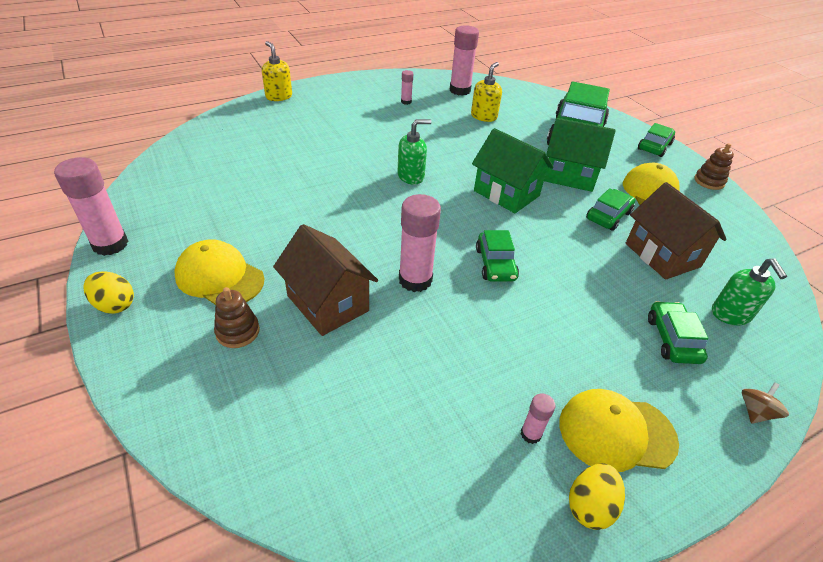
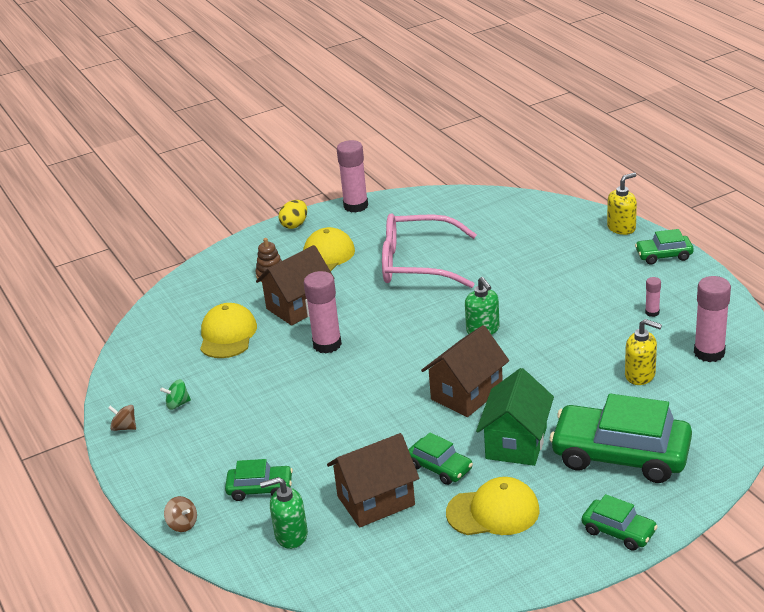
camera: 95 degrees right, 10 degrees down
(277, 205) = (417, 263): none -> pink glasses
(495, 264) = (351, 387): green car -> green car (664, 255)
(506, 193) = (467, 394): green house -> brown house
(530, 434) = (177, 404): pink glue stick -> green spinning top
(590, 506) = (124, 427): yellow egg -> brown spinning top
(616, 432) = (174, 444): yellow cap -> yellow cap (227, 335)
(709, 181) = (538, 573): brown stacking toy -> none

